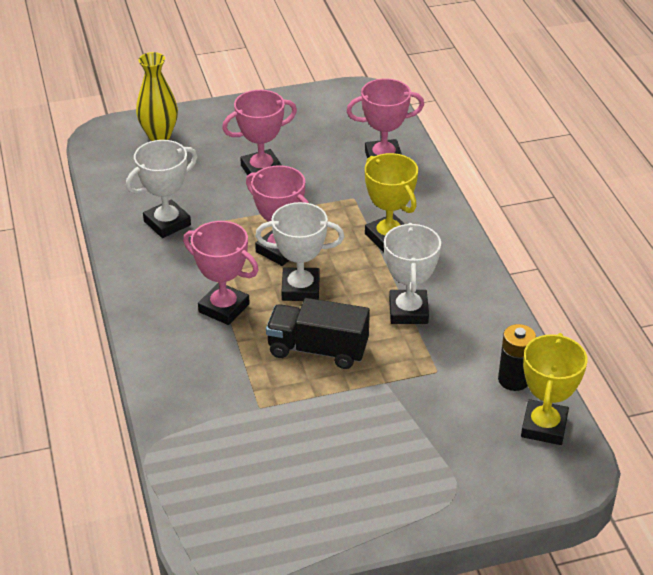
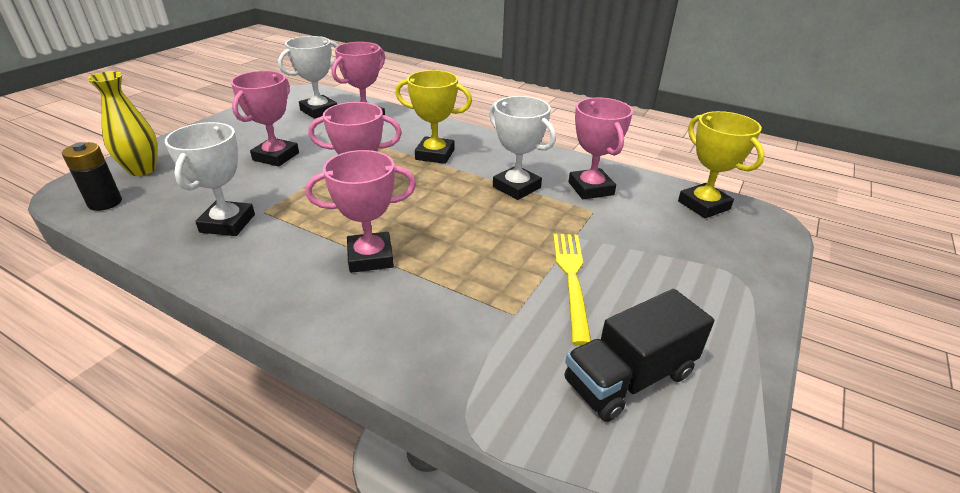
camera: 45 degrees left, 5 degrees down
(300, 289) = (417, 212): white trophy -> white trophy (319, 111)
(318, 350) = (493, 244): black truck -> black truck (629, 378)
(331, 411) = (571, 279): none -> yellow fork
(470, 350) = (591, 188): none -> pink trophy
(513, 380) = (642, 190): black battery -> black battery (105, 203)

